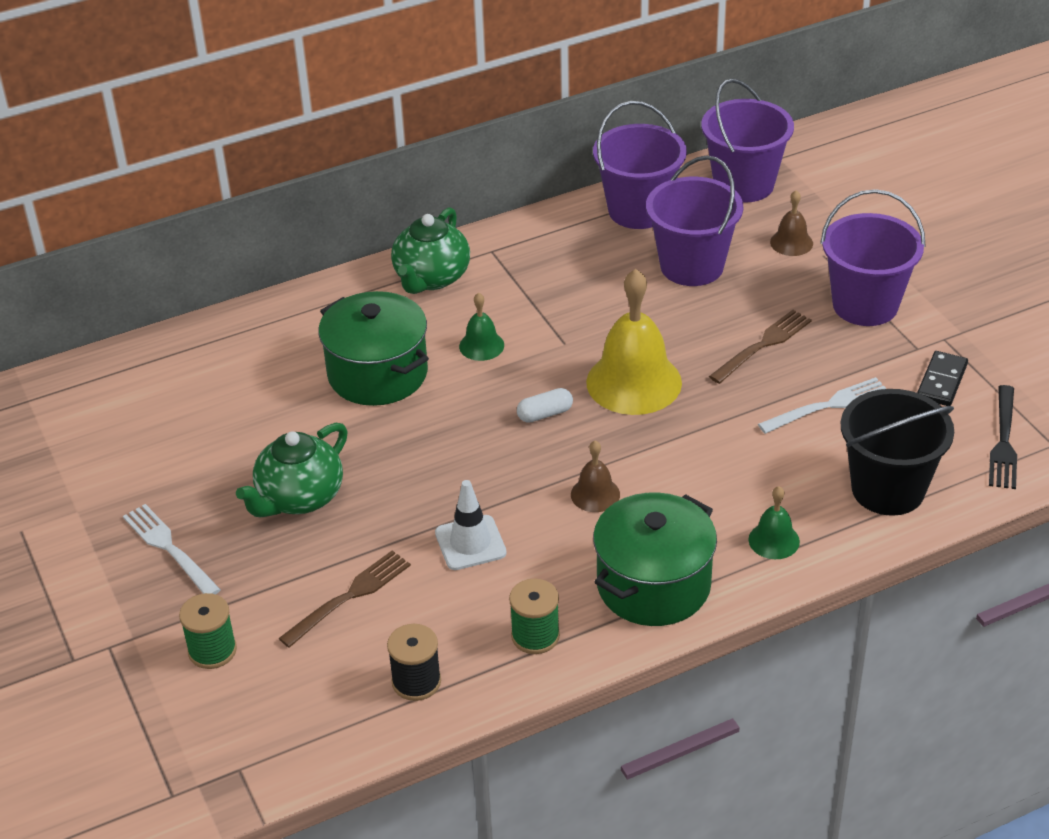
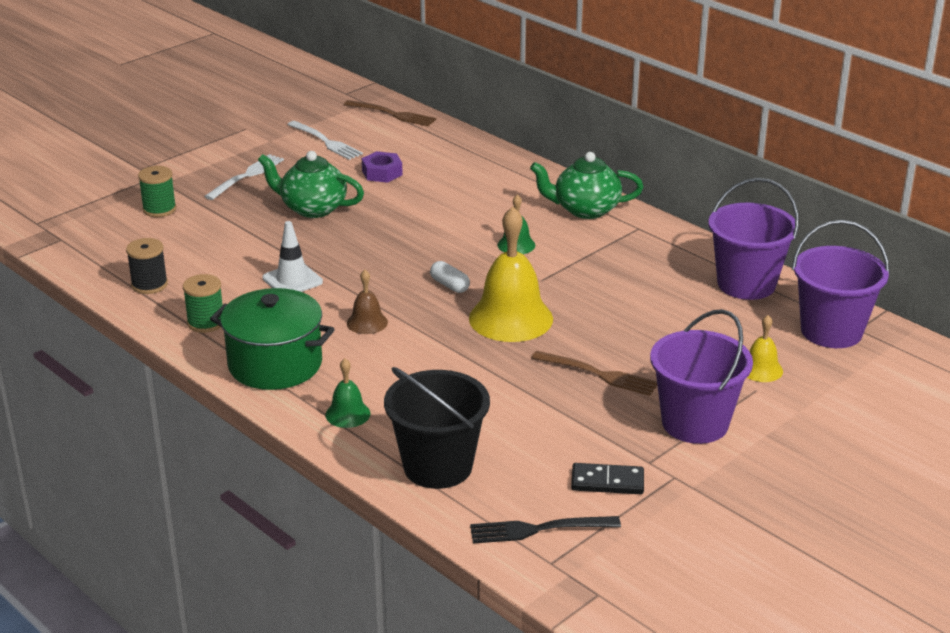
camera: 70 degrees right, 10 degrees down
(242, 420) = (382, 173): none -> purple nut
(349, 597) = (222, 245): brown fork -> brown fork (392, 114)
(377, 374) = (458, 210): green pot -> none
(692, 266) = (686, 322): purple bucket -> none
(791, 242) = (761, 369): brown bell -> yellow bell
(828, 406) = (534, 420): white fork -> white fork (326, 142)

